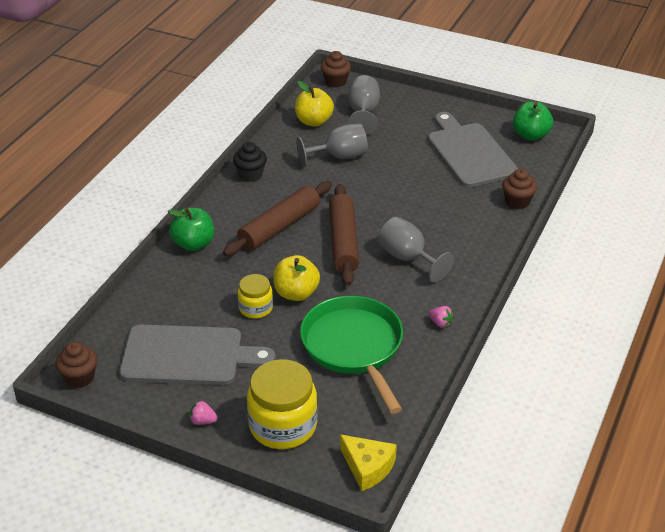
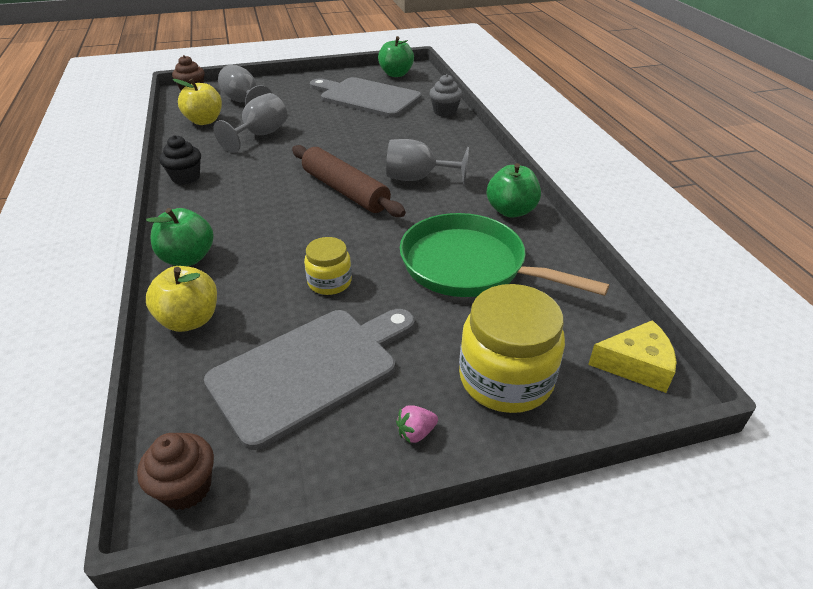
camera: 40 degrees left, 0 degrees up
(279, 227) = (267, 204): brown rolling pin -> none
(296, 293) = (354, 249): yellow apple -> yellow apple (190, 320)
(440, 323) = (511, 211): pink strawberry -> green apple
(517, 202) = (445, 112): brown cupcake -> grey cupcake

